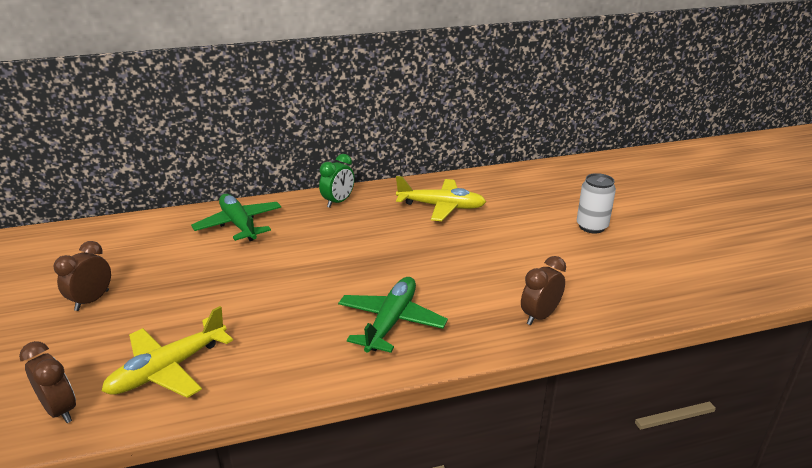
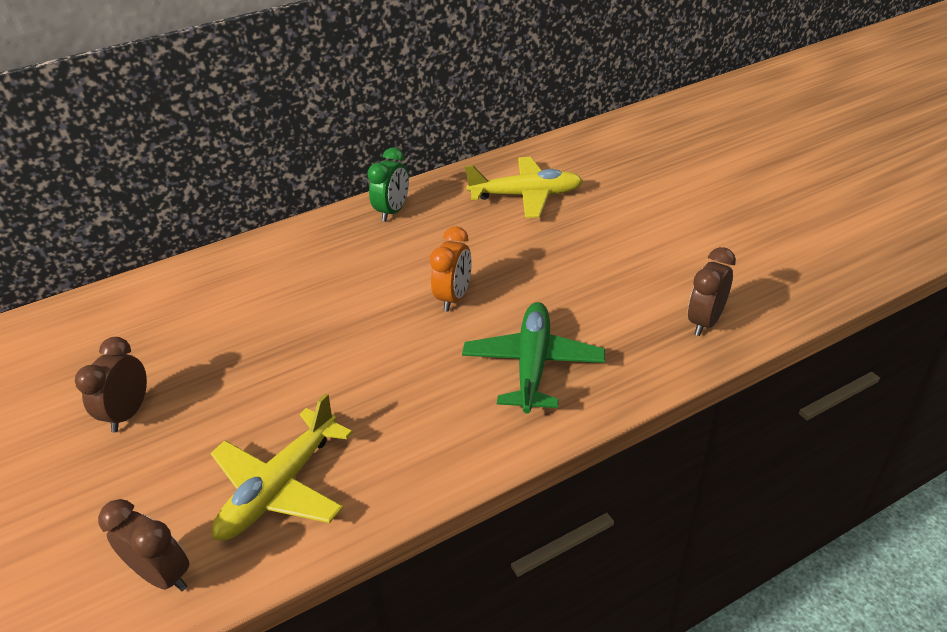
camera: 10 degrees left, 10 degrees up
(239, 224) = (277, 267): green plane -> none
(355, 266) = (454, 297): none -> orange clock
(592, 227) = (717, 191): white can -> none

